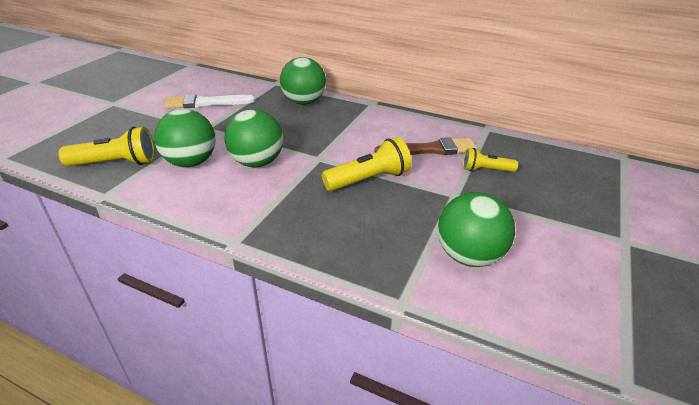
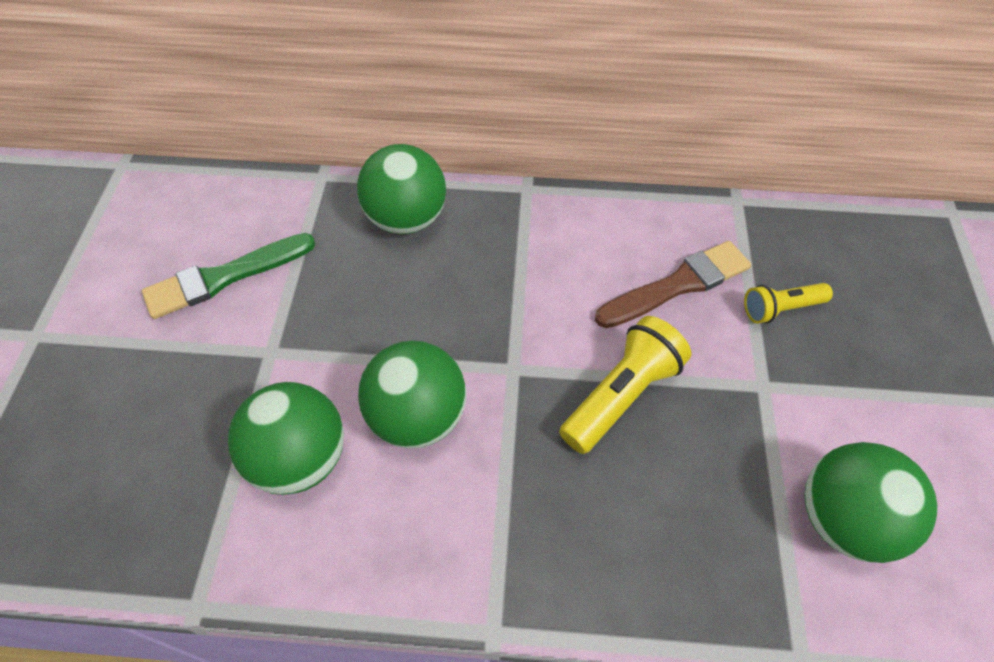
camera: 20 degrees left, 20 degrees up
(116, 163) = (159, 511): yellow flashlight -> none
(206, 103) = (224, 277): white brush -> green brush

